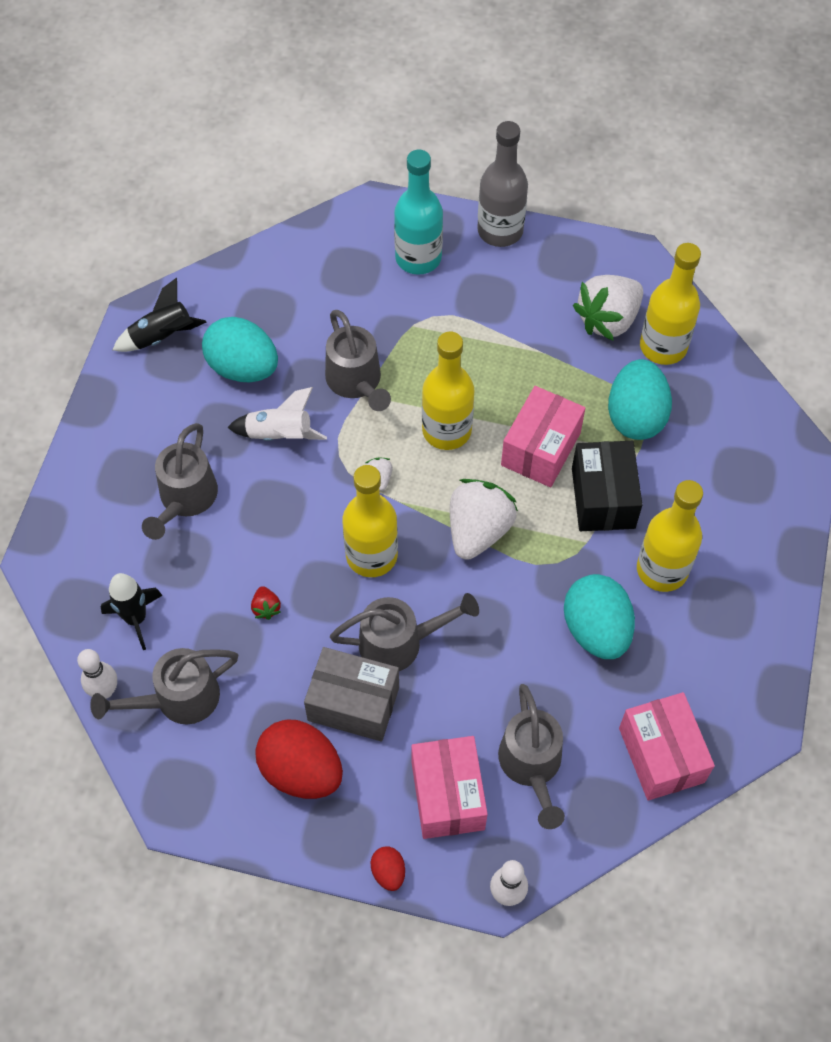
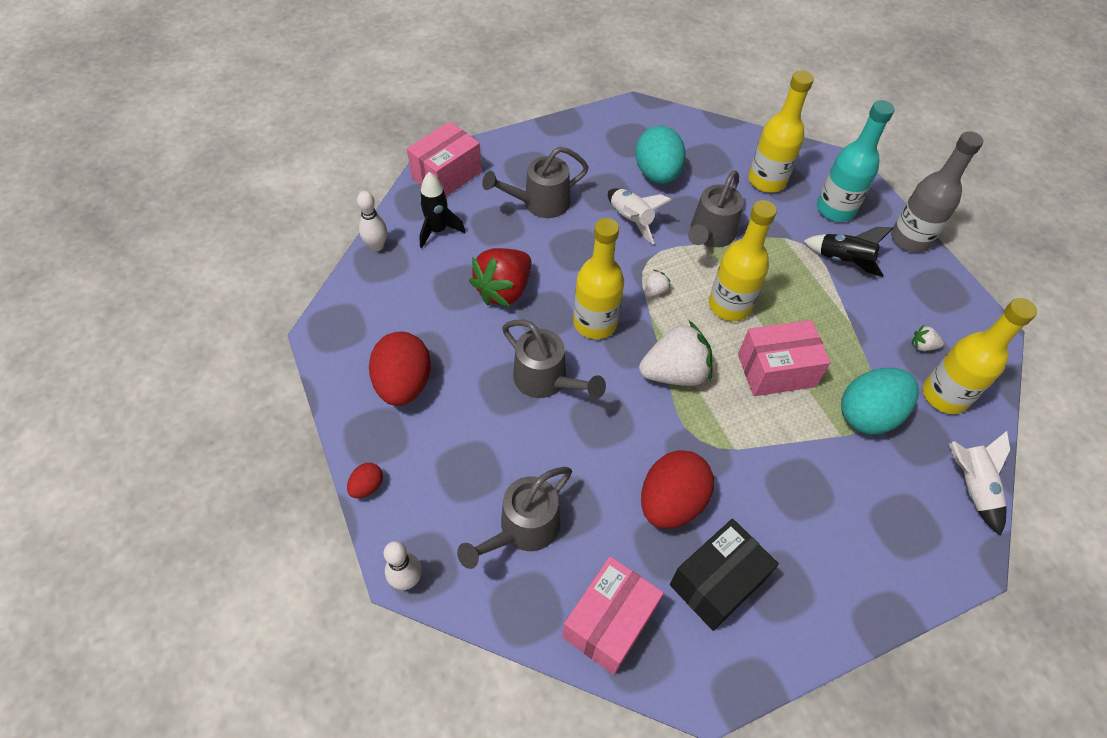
camera: 50 degrees right, 5 degrees down
(162, 336) = (636, 125): black rocket -> black rocket (843, 261)
(178, 699) = (401, 285): grey watering can -> none
(266, 608) = (504, 290): red strawberry -> red strawberry, size x2.34
(353, 703) = (477, 382): grey box -> none
(447, 795) = (455, 487): pink box -> pink box (446, 175)
(596, 630) = (671, 502): turquoise egg -> red egg
(603, 498) = (780, 436): black box -> black box (717, 582)
(608, 320) = (922, 346): white strawberry -> white strawberry, size x0.43
(662, 570) = (764, 517): yellow bottle -> yellow bottle (766, 181)
(749, 401) = (971, 487): none -> white rocket

